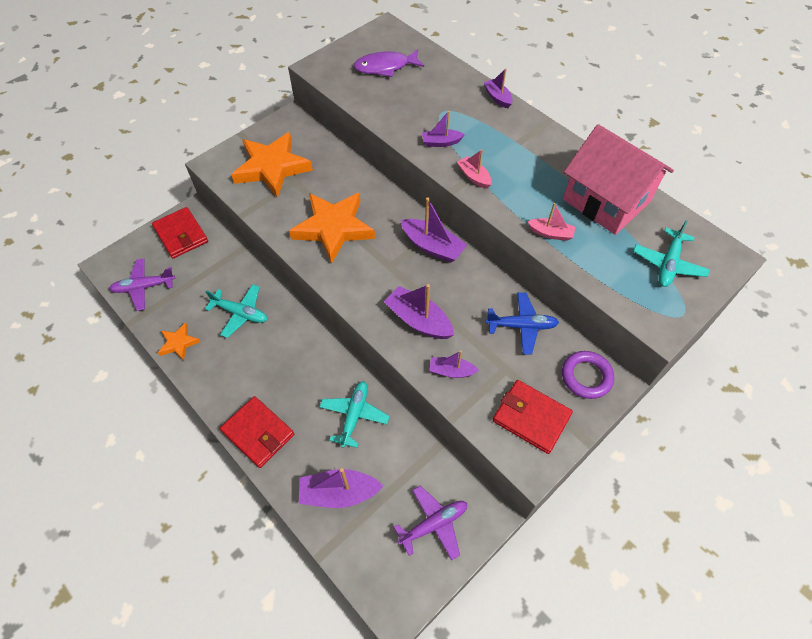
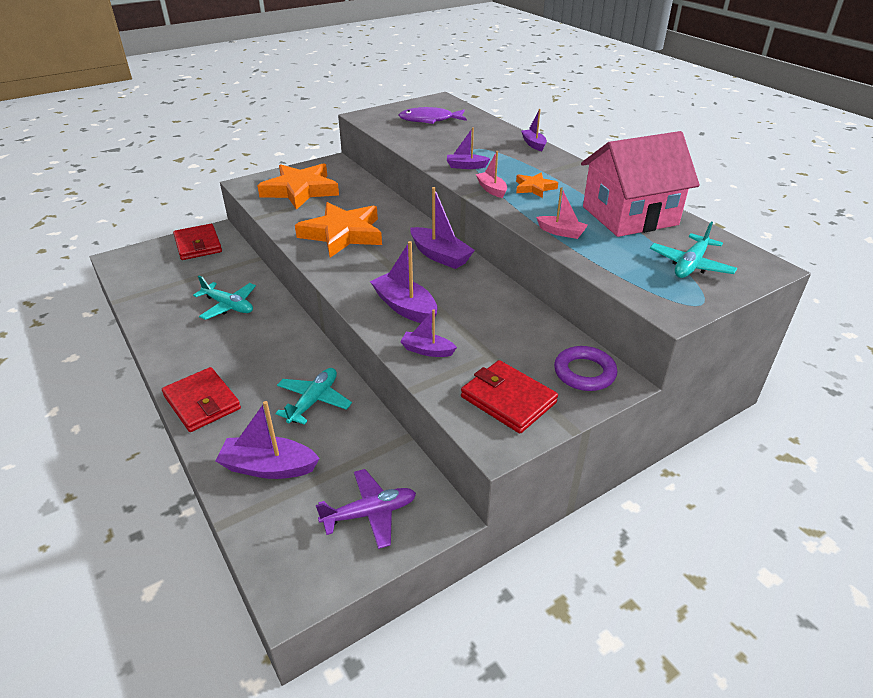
camera: 10 degrees right, 20 degrees down
(144, 287) = (143, 277): purple plane -> none
(179, 343) = (155, 321): orange star -> orange star (534, 188)
(521, 326) = (519, 324): blue plane -> none
(606, 200) = (629, 216): pink house -> pink house turned 75 degrees counterclockwise

